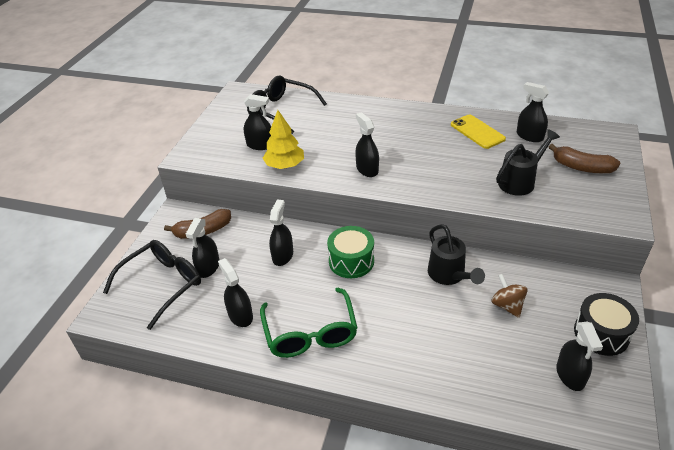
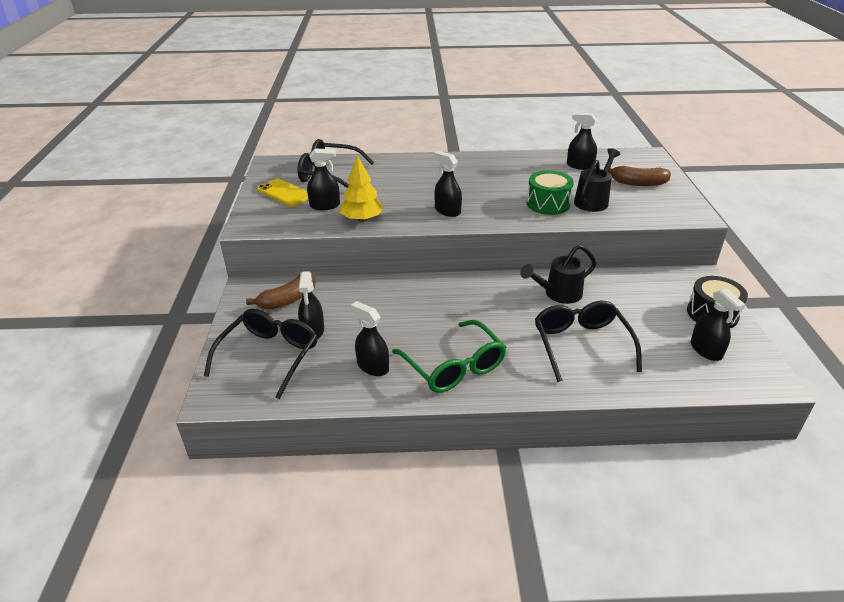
camera: 20 degrees left, 5 degrees down
(282, 255) = (387, 306): black spray bottle -> none
(351, 261) = (459, 299): green drum -> green drum (548, 204)
(442, 338) = (581, 345): none -> black glasses
(449, 275) = (558, 294): black watering can -> black watering can turned 105 degrees clockwise
(477, 132) = (532, 168): yellow phone -> yellow phone (285, 193)
(507, 305) = (623, 308): brown spinning top -> none

